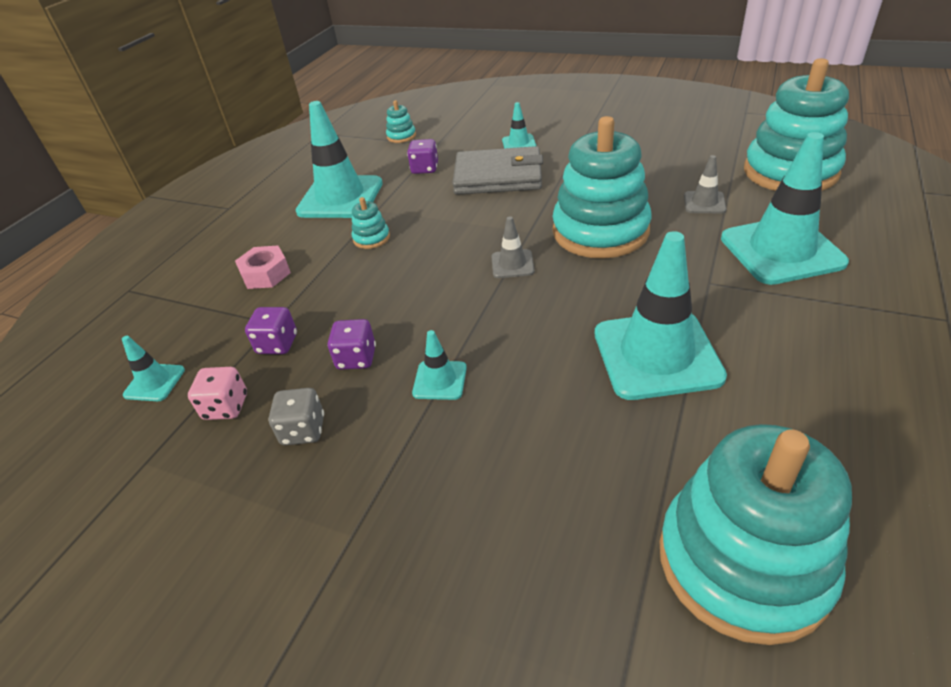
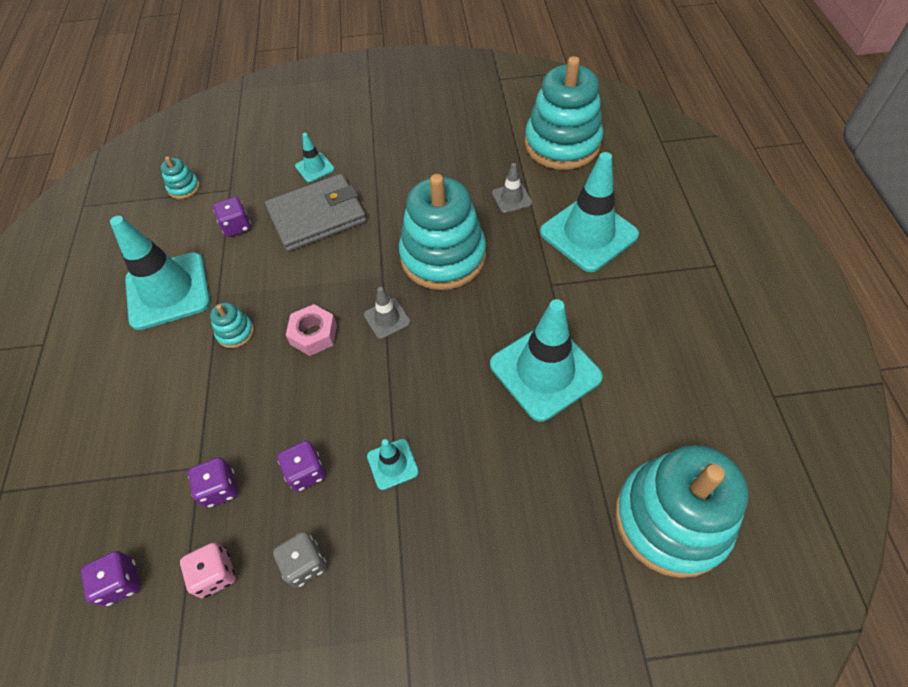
camera: 30 degrees left, 15 degrees up
(154, 382) = (121, 582): turquoise traffic cone -> purple dice
(266, 274) = (150, 414): pink nut -> pink nut (314, 334)

